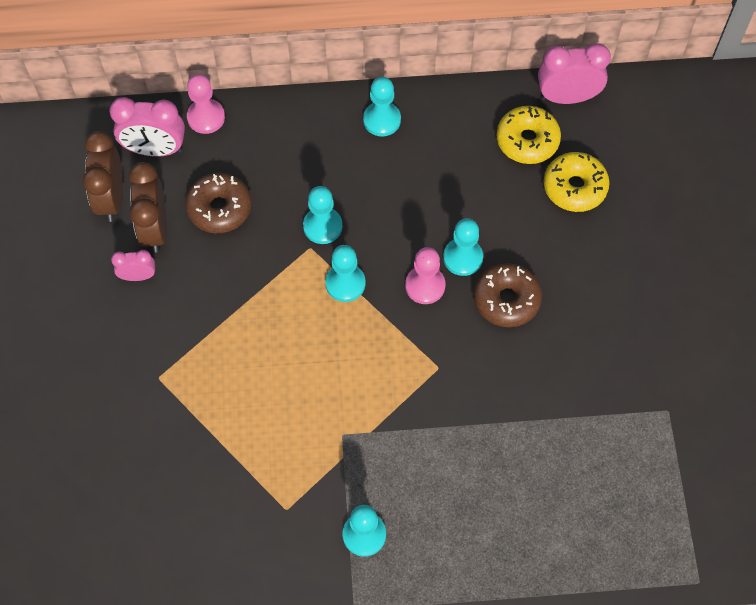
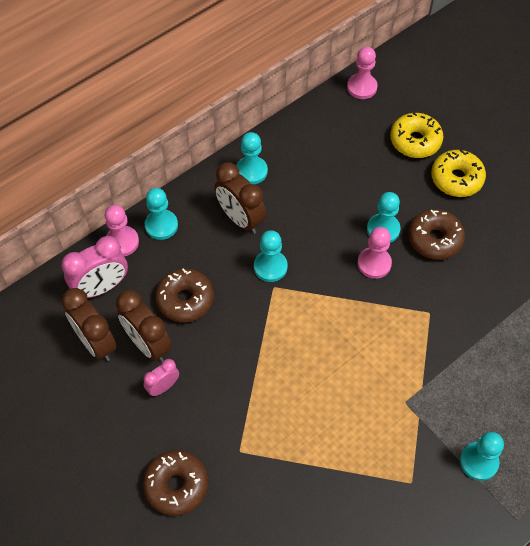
camera: 35 degrees left, 5 degrees down
(82, 370) = (176, 485): none -> brown donut
(332, 162) = (240, 219): none -> brown clock
(345, 283) = (319, 296): turquoise pawn -> turquoise pawn (161, 225)
(527, 140) = (360, 129): yellow donut -> yellow donut (456, 179)
(567, 97) = (362, 87): pink clock -> pink pawn

